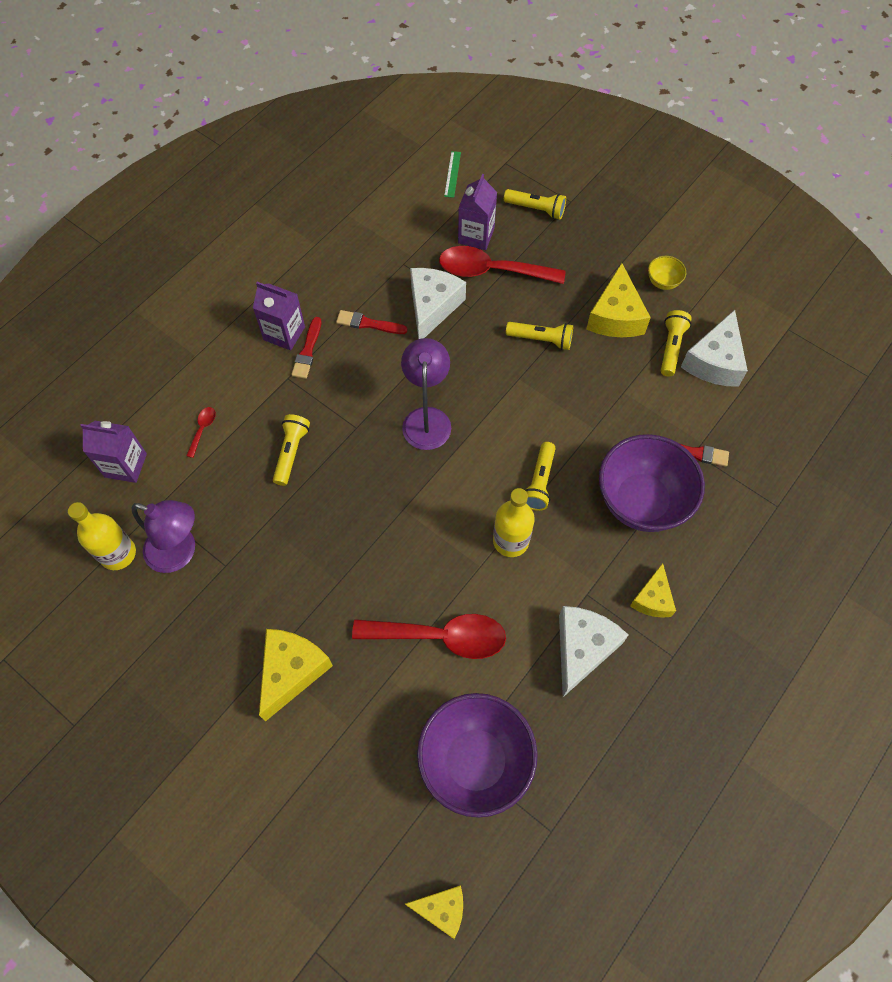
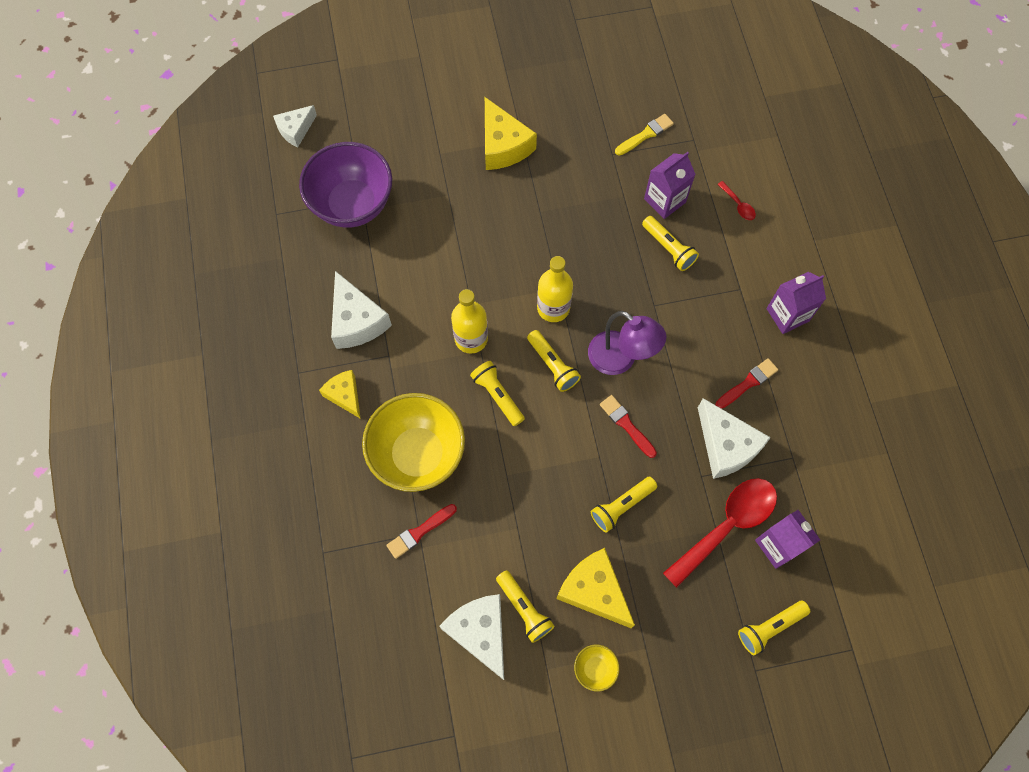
camera: 130 degrees right, 5 degrees up
(118, 554) = (676, 100): yellow bottle -> yellow bottle (553, 308)
(126, 465) = (746, 141): purple carton -> purple carton (664, 200)
(180, 552) = (645, 135): purple lamp -> yellow brush
(307, 351) = (755, 320): red brush -> red brush (626, 425)
(440, 636) = (446, 243): red spoon -> none
(442, 909) = (296, 130): yellow cheese -> white cheese
(452, 174) = (873, 585): green ruler -> none
(476, 462) = (552, 365): none -> yellow flashlight
(641, 501) = (418, 454): purple bowl -> yellow bowl

